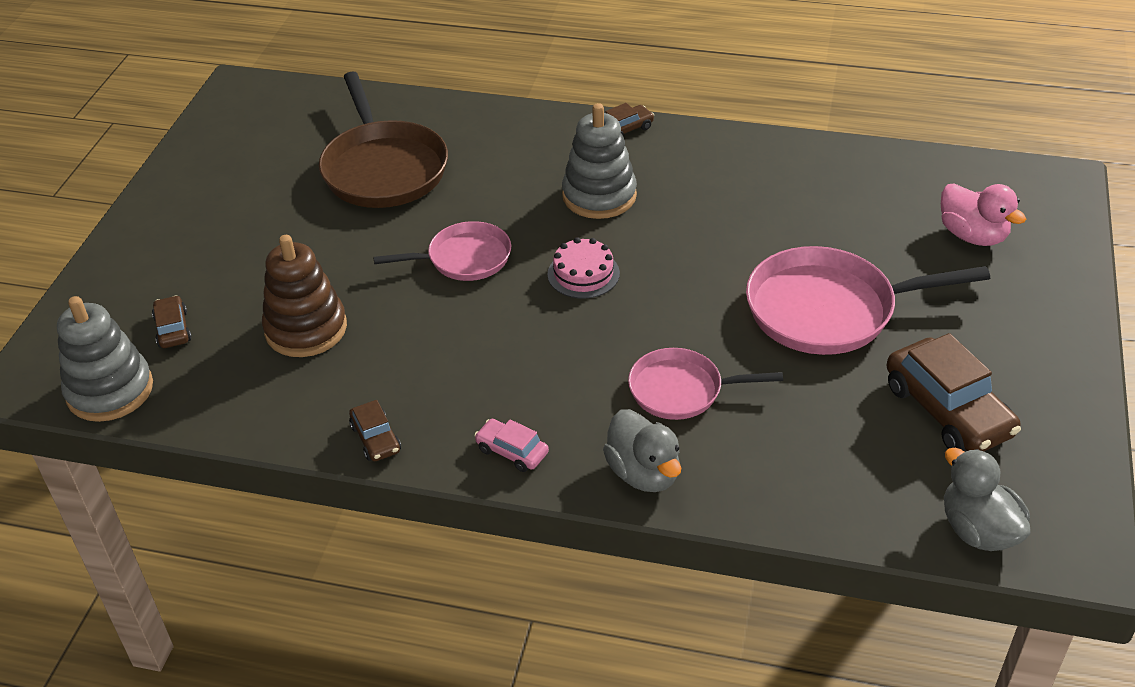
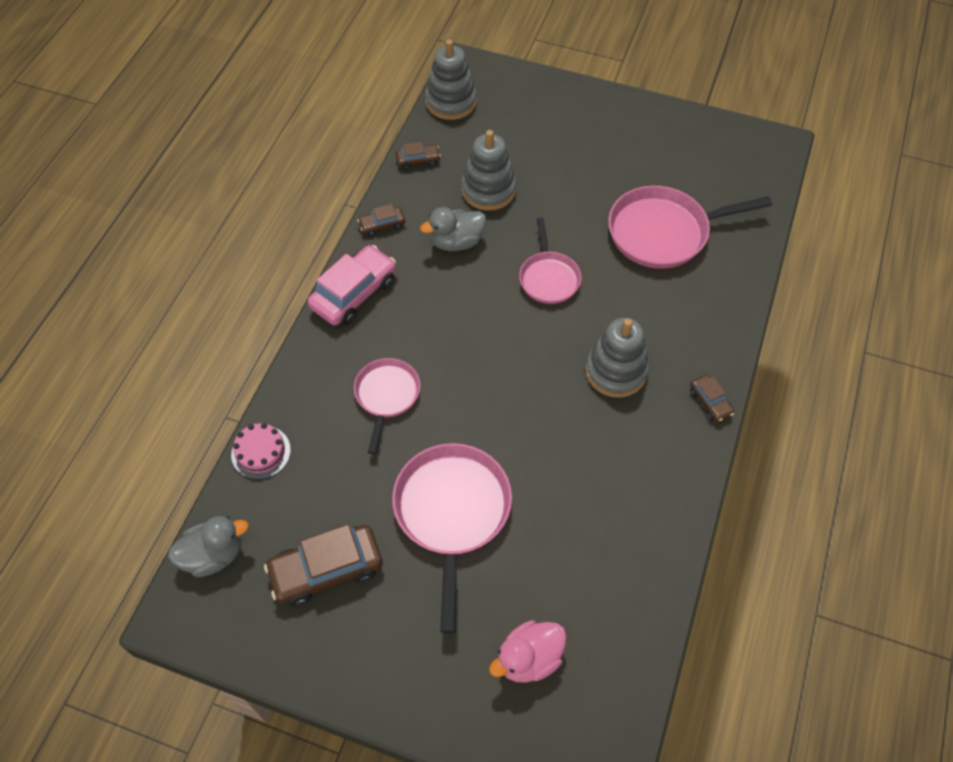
camera: 95 degrees right, 15 degrees up
(173, 329) = (500, 125): brown car -> brown car (418, 160)
(306, 329) = (488, 190): brown stacking toy -> grey stacking toy
(383, 168) = (663, 232): brown pan -> pink pan
(512, 451) = (354, 293): pink car -> pink car, size x1.98
(583, 274) = (520, 350): pink cake -> pink cake (261, 452)
(644, 473) = (317, 363): grey duck -> grey duck (456, 242)

